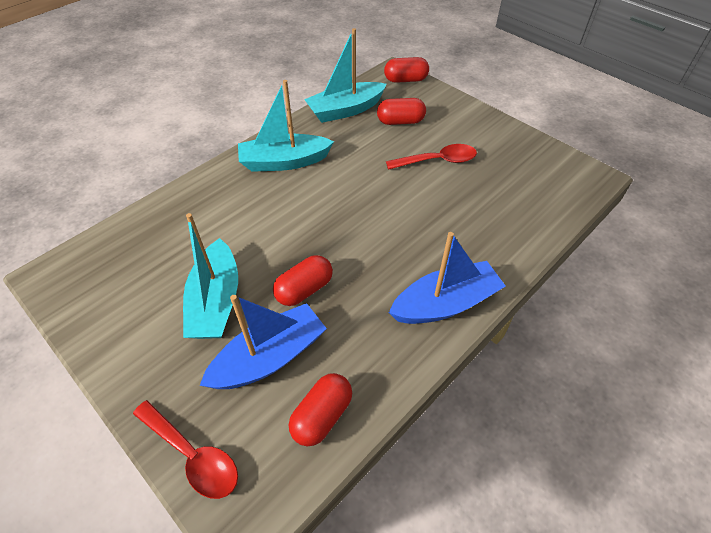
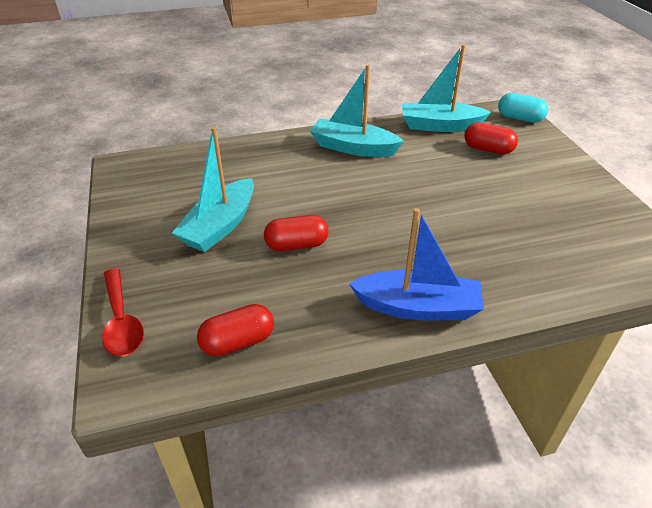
camera: 30 degrees right, 10 degrees down
(269, 357) = (230, 281): blue boat -> none
(405, 80) = (520, 118): red capsule -> turquoise capsule
(437, 161) = (502, 191): red spoon -> none

